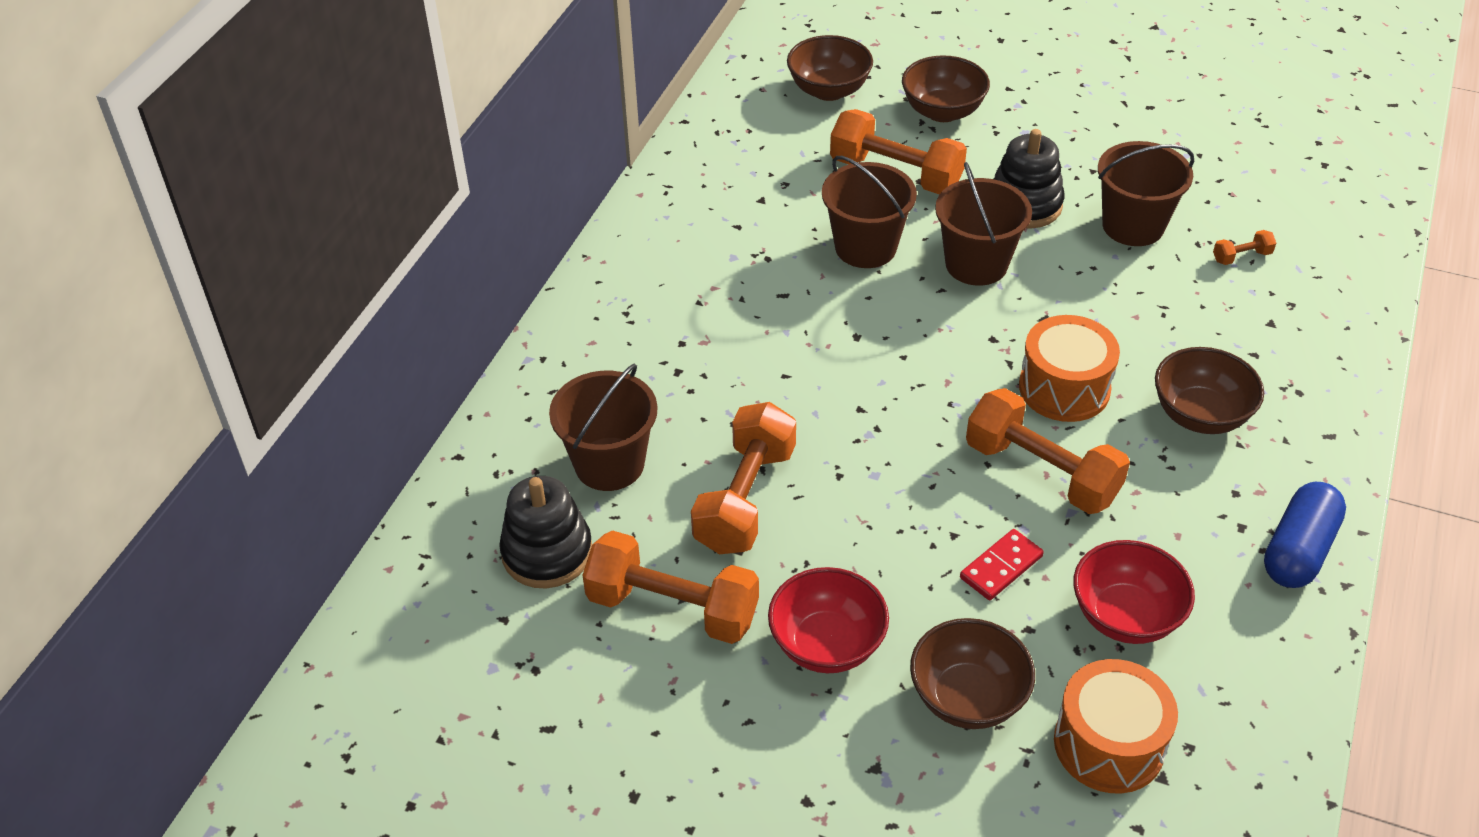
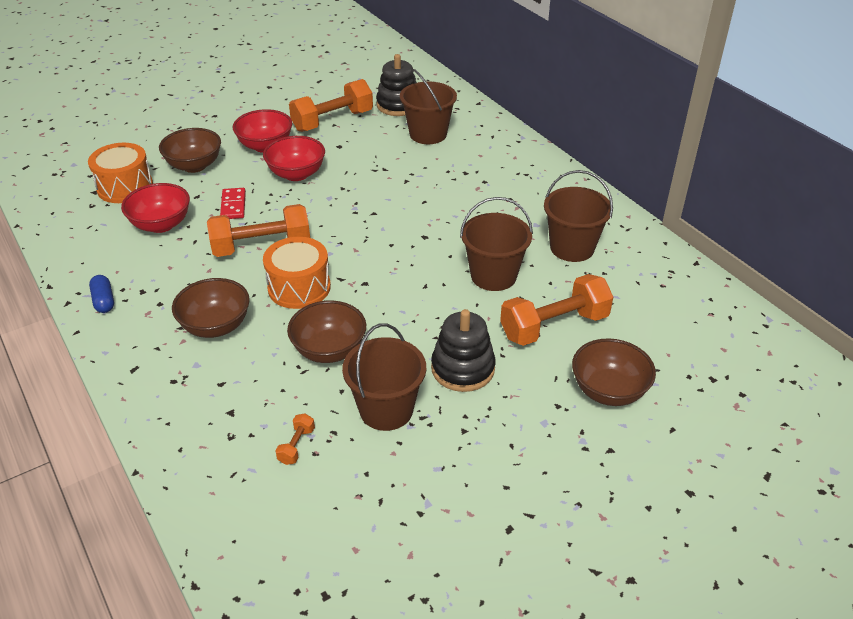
camera: 125 degrees right, 5 degrees down
(745, 499) = (363, 158): orange dumbbell -> none
(829, 90) = (684, 345): brown bowl -> brown bowl (329, 350)
(859, 549) = (296, 174): none -> red bowl
(976, 264) = (430, 312): brown bucket -> brown bucket (572, 248)
(1298, 550) = (104, 301): blue capsule -> blue capsule, size x0.59

